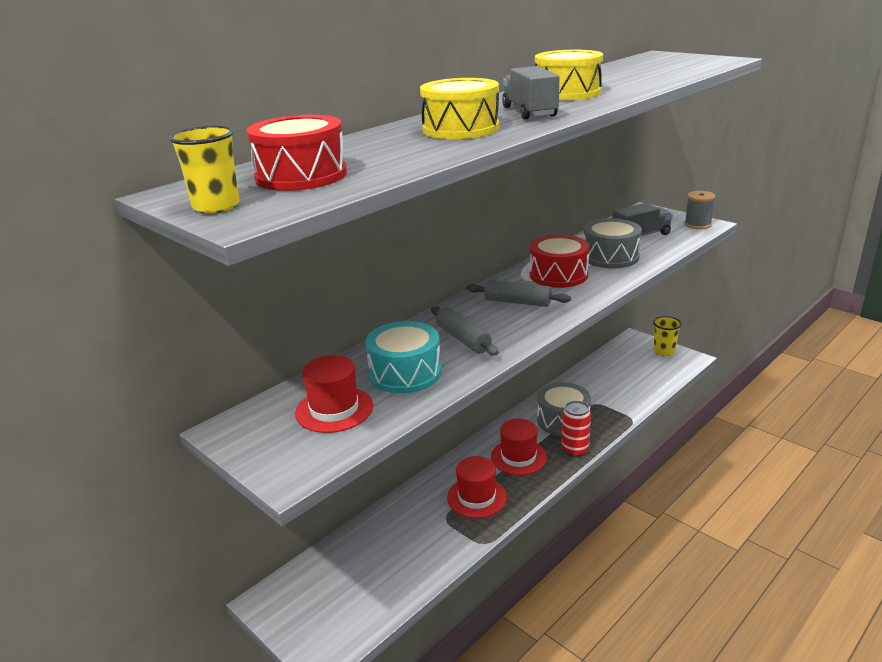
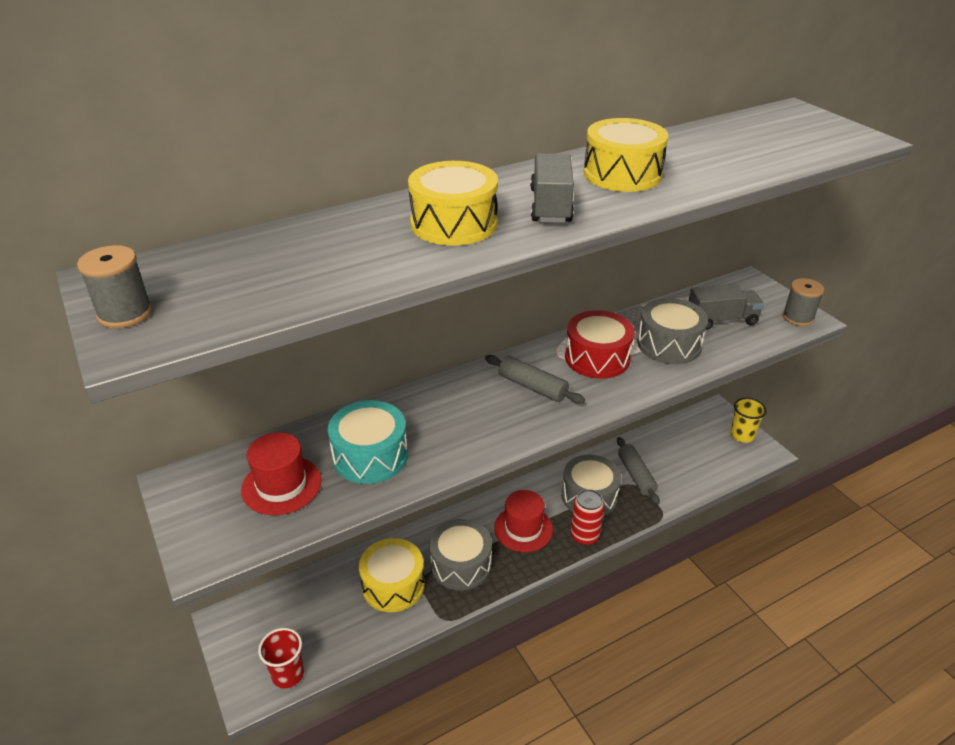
camera: 15 degrees right, 10 degrees up
(216, 206) = (125, 313): yellow cup -> grey spool
(301, 176) = (237, 277): red drum -> none
(354, 627) = (288, 674): none -> red cup
(421, 528) = (393, 585): none -> yellow drum
(463, 339) = (450, 425): grey rolling pin -> grey rolling pin (636, 475)
(476, 497) = (461, 564): red hat -> grey drum

